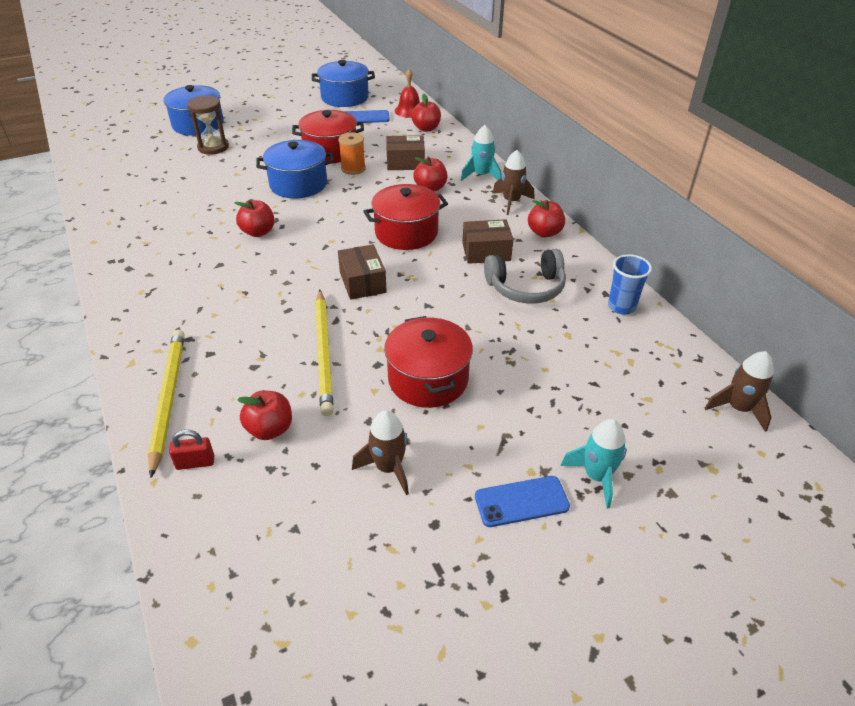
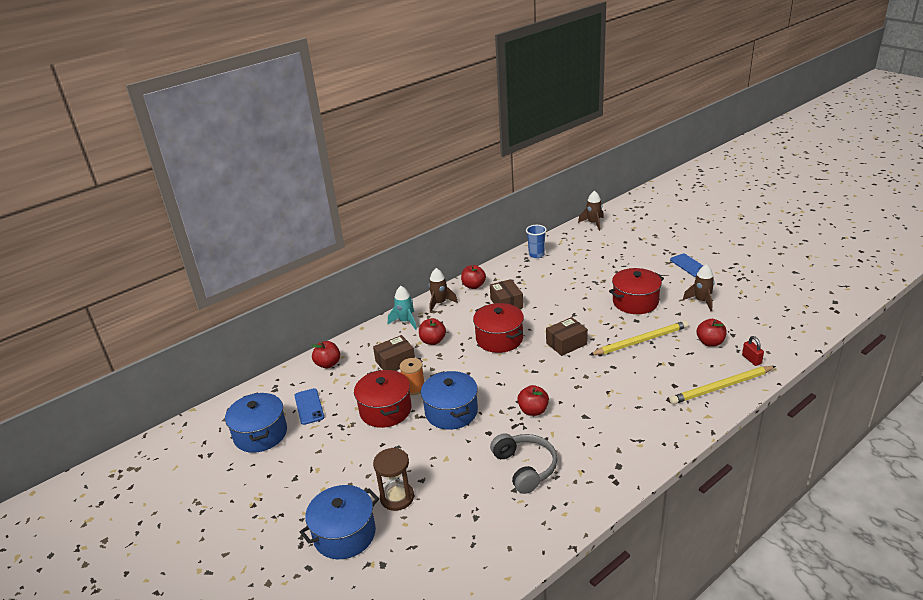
camera: 100 degrees left, 10 degrees down
(405, 162) = (395, 362): brown box -> brown box turned 75 degrees clockwise
(409, 111) = (290, 382): red bell -> none
(526, 287) = (536, 284): grey headphones -> grey headphones (525, 467)
(596, 476) = (660, 251): turquoise rocket -> none

